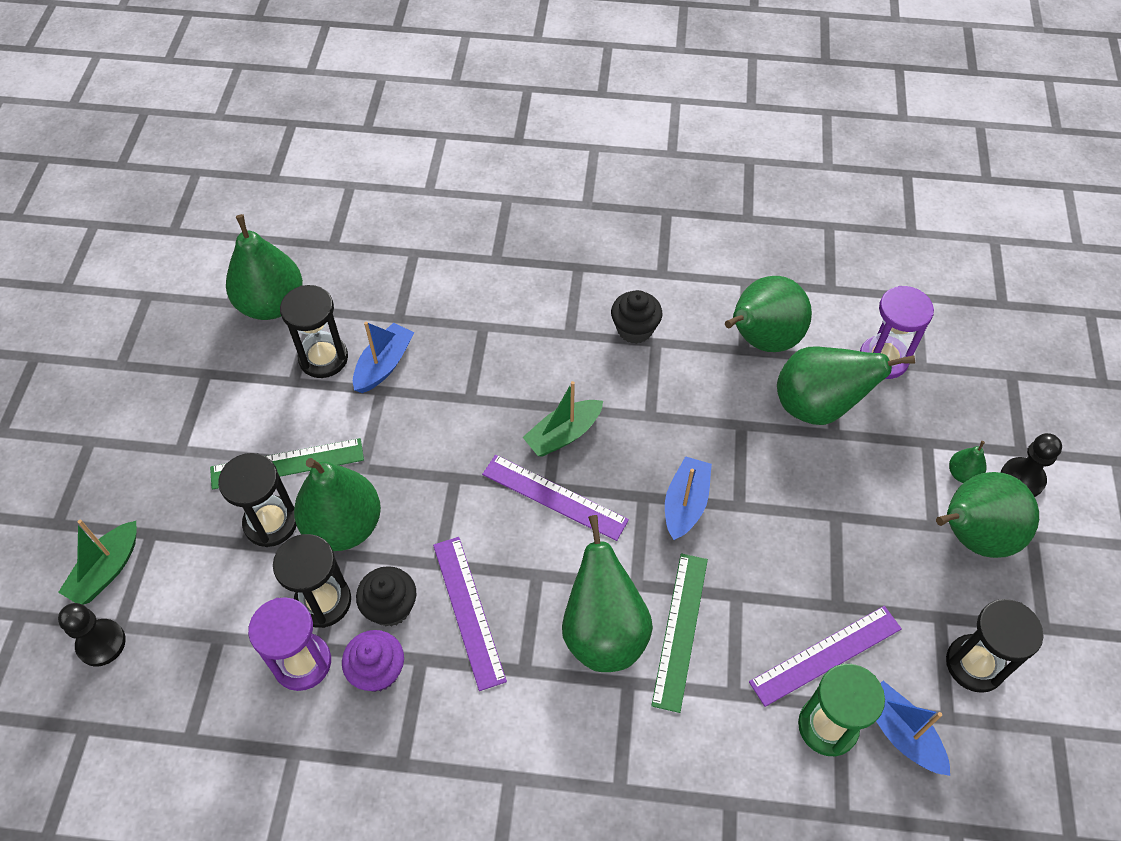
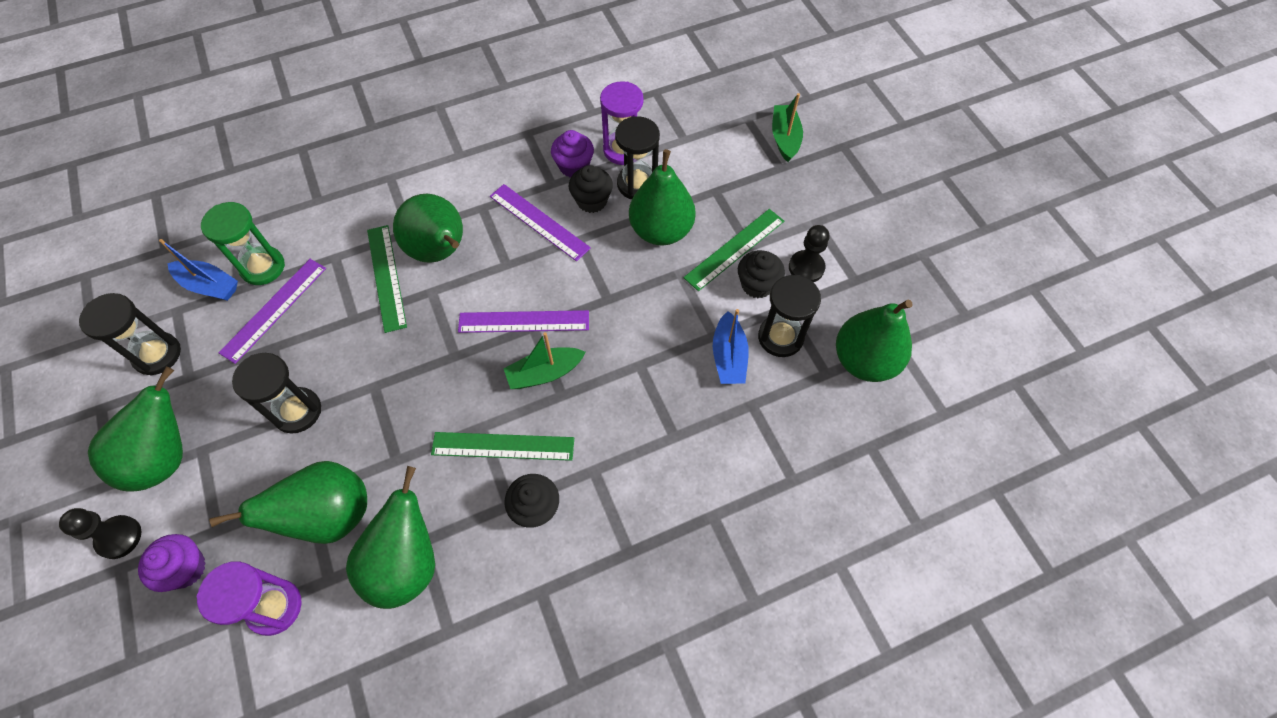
camera: 150 degrees right, 5 degrees up
(101, 643) = (748, 106): black pawn -> black pawn (806, 267)
(271, 522) = (711, 209): black hourglass -> black hourglass (297, 411)
(299, 416) = (757, 285): none -> black cupcake
(563, 434) = (544, 373): green boat -> green boat turned 135 degrees counterclockwise
(637, 389) = (503, 446): none -> green ruler
(685, 504) = (418, 366): blue boat -> none
(958, 423) = (186, 568): none -> purple cupcake
(962, 474) = (178, 513): green pear -> none

